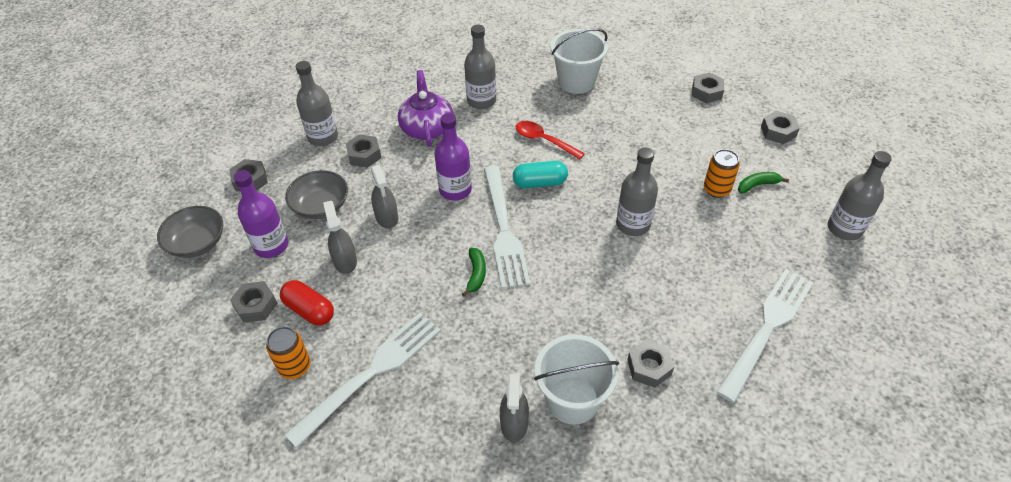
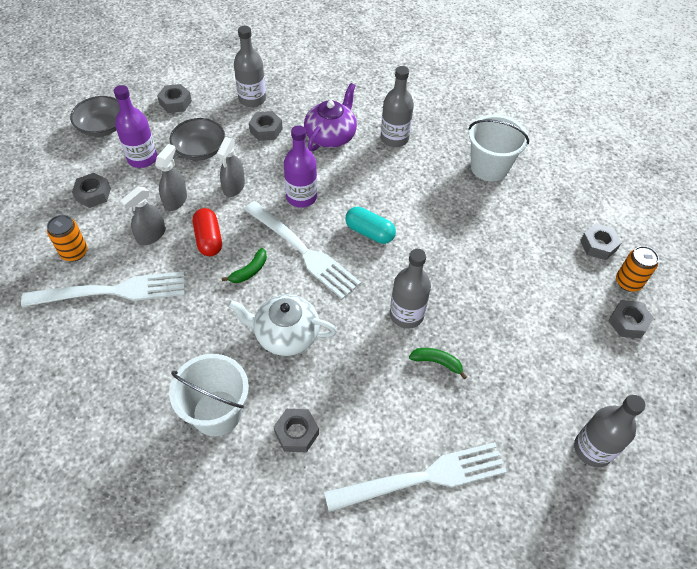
camera: 35 degrees right, 5 degrees up
(309, 310) = (120, 220): red capsule -> red capsule (209, 239)
(504, 230) = (304, 251): white fork -> white fork turned 75 degrees counterclockwise
(514, 423) = (162, 397): grey spray bottle -> grey spray bottle (151, 235)
(544, 140) = (409, 200): red spoon -> none
(559, 302) = (285, 334): none -> white teapot
(716, 189) = (510, 334): orange can -> orange can (628, 282)
(757, 185) = (552, 356): green banana -> green banana (437, 362)

